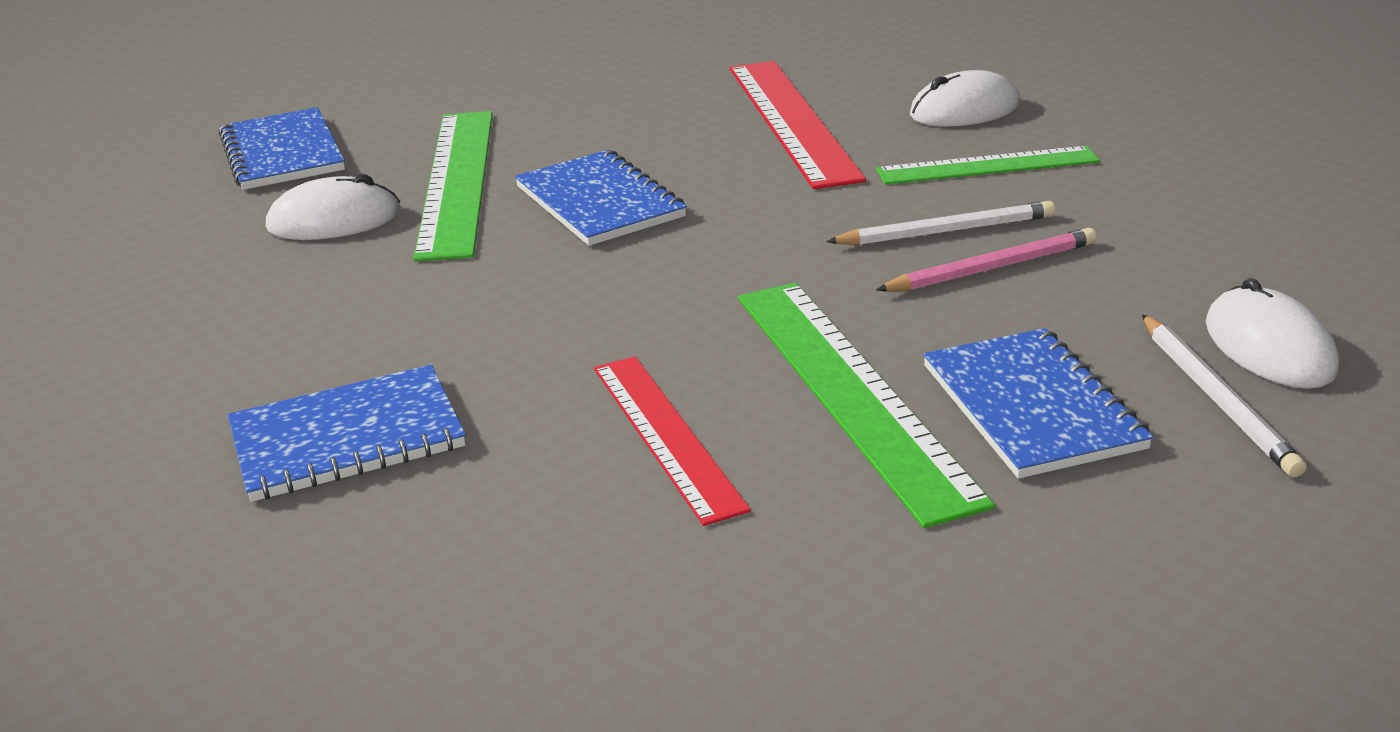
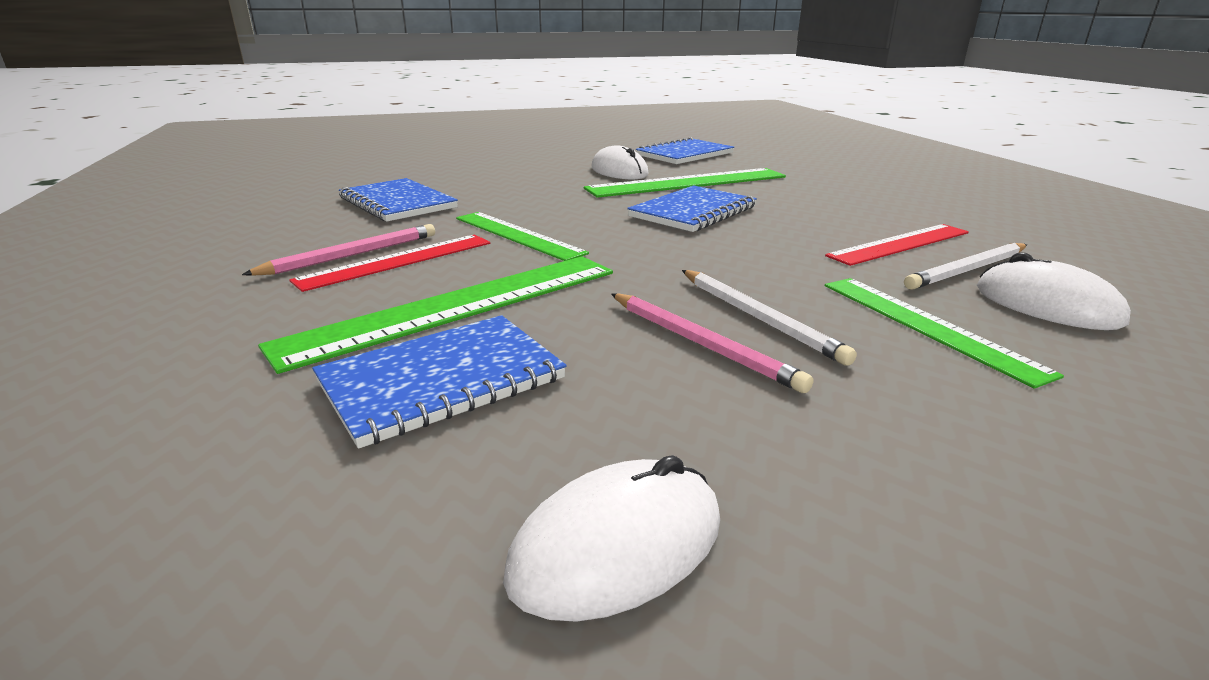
camera: 70 degrees right, 5 degrees down
(611, 335) = (518, 235): none -> green ruler
(615, 476) = (351, 255): none -> pink pencil
(791, 121) = (899, 244): red ruler -> red ruler, size x0.65
(1217, 398) = (471, 498): white pencil -> white pencil (968, 270)

